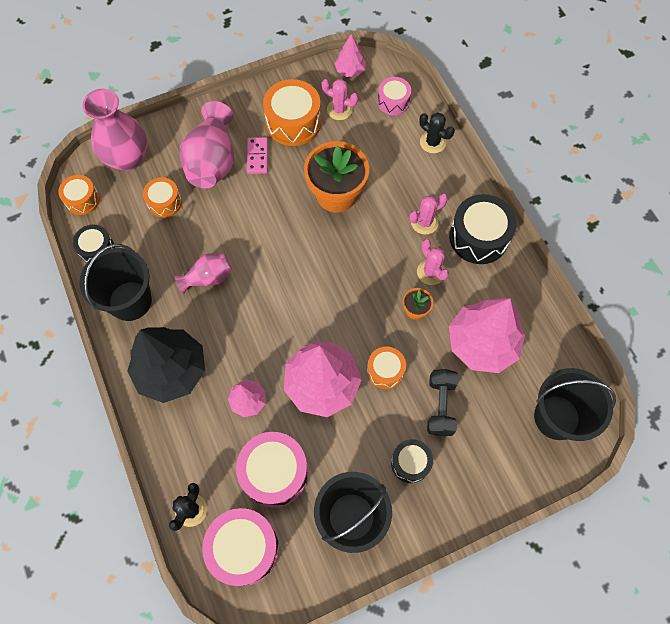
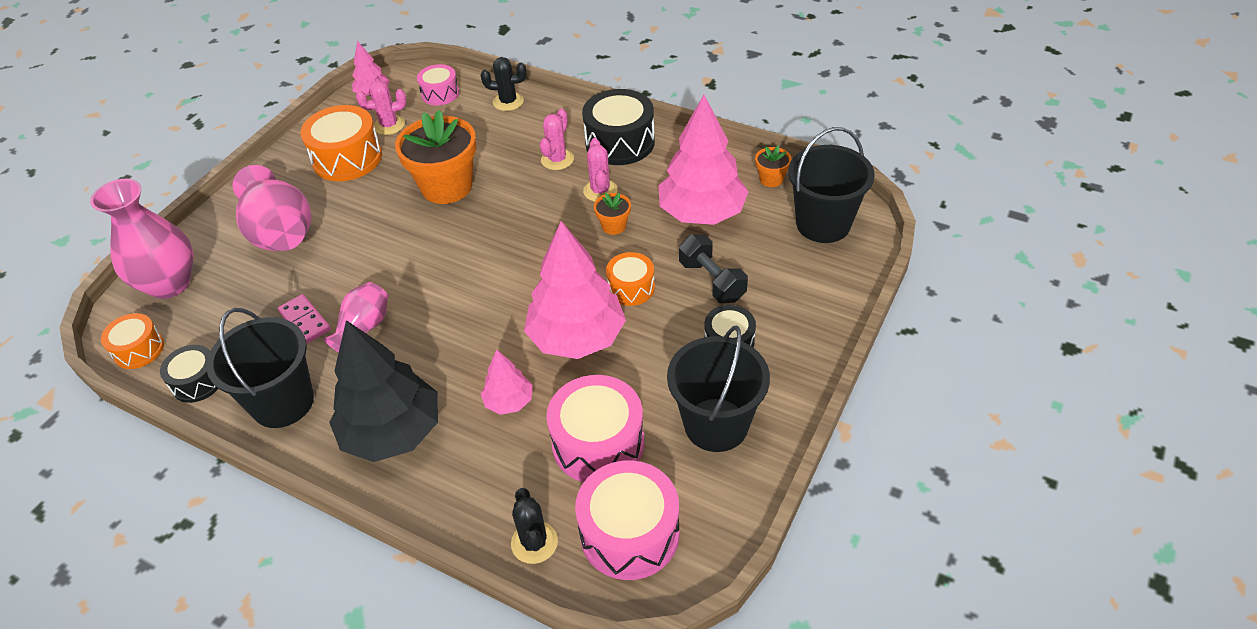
camera: 35 degrees left, 20 degrees down
(164, 202) = (251, 295): orange drum -> none
(257, 156) = (331, 203): pink domino -> pink domino (305, 321)
(431, 272) = (600, 191): pink cactus -> pink cactus turned 60 degrees clockwise
(555, 350) = (771, 179): none -> orange flower pot

